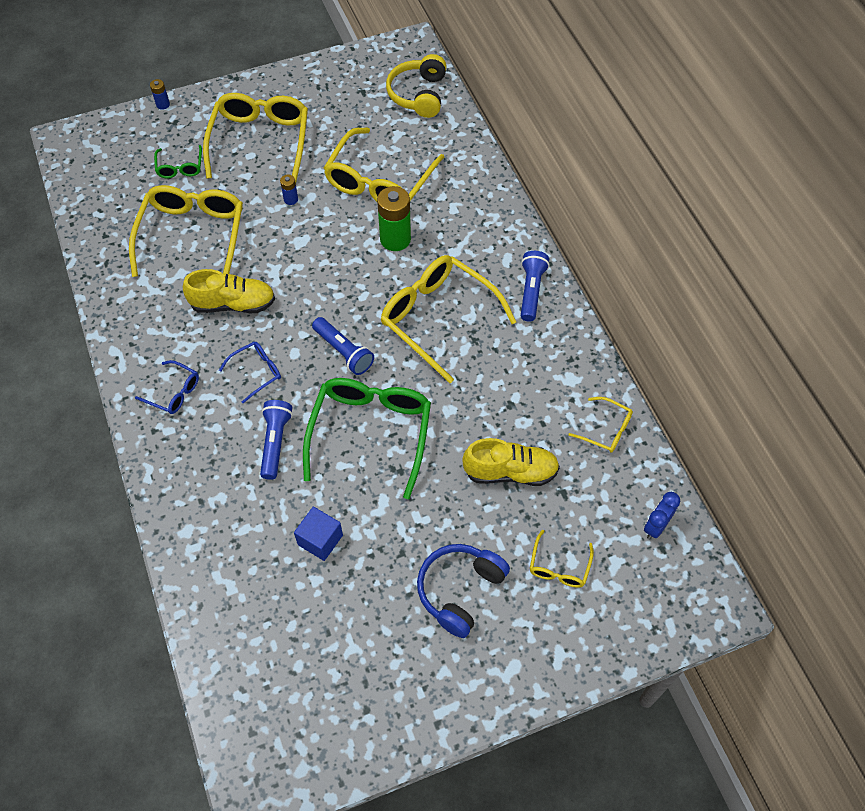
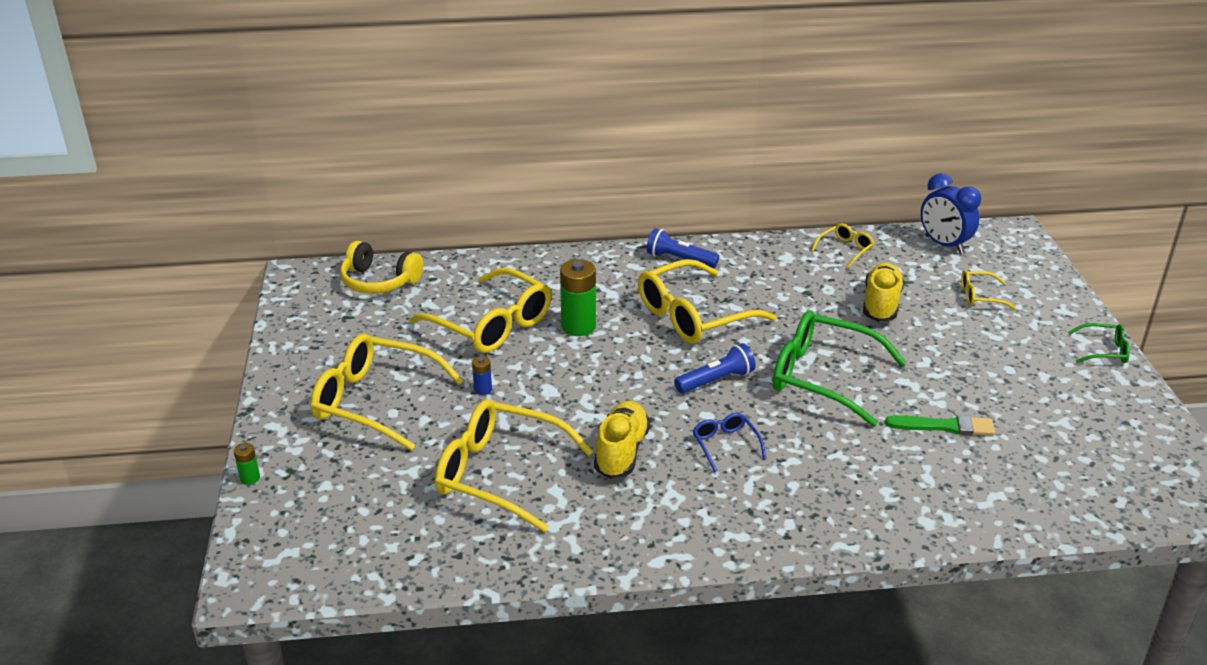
camera: 75 degrees left, 25 degrees down
(163, 104) = (250, 478): blue battery -> green battery
(174, 392) = (736, 513): blue glasses -> none
(180, 167) = (377, 473): green glasses -> green glasses (1104, 351)
(275, 442) = (822, 442): blue flashlight -> none
(320, 540) = (944, 426): blue cube -> green brush
(460, 591) = (1003, 351): blue headphones -> none
(559, 567) = (980, 296): yellow glasses -> yellow glasses turned 150 degrees clockwise
(656, 526) = (944, 245): blue clock -> blue clock, size x1.63

